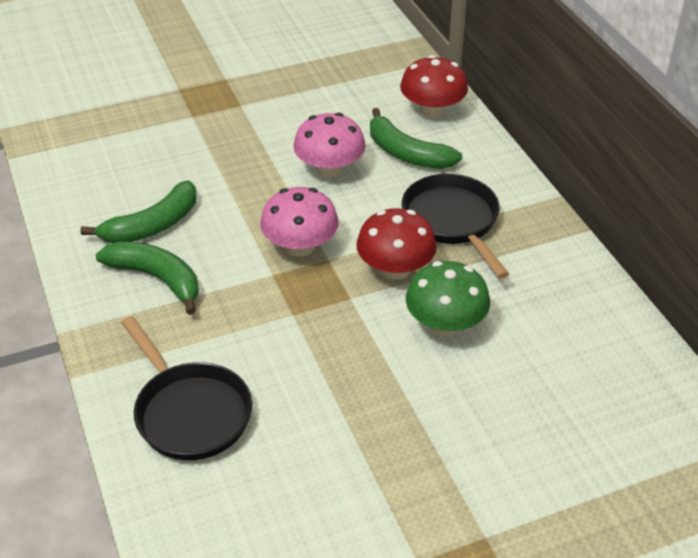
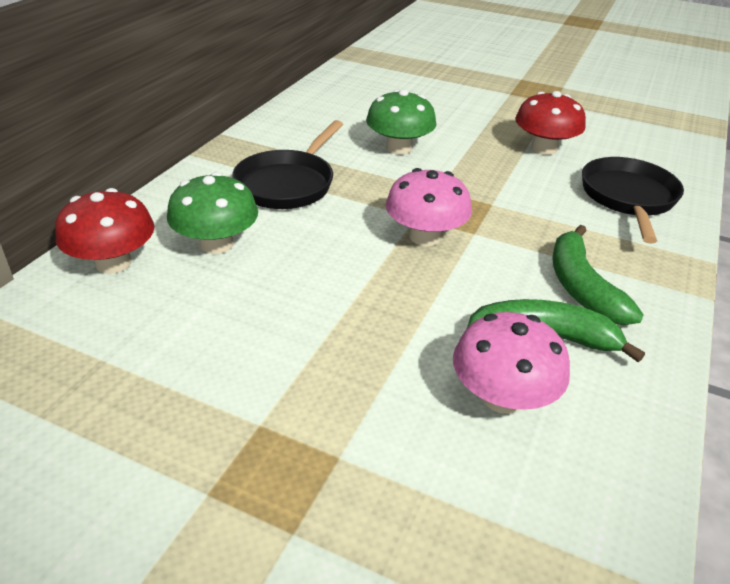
camera: 135 degrees left, 5 degrees down
(329, 169) = (301, 276): pink mushroom -> pink mushroom (502, 397)
(395, 269) = (379, 185): red mushroom -> red mushroom (544, 148)
(406, 153) = (216, 244): green banana -> green mushroom

